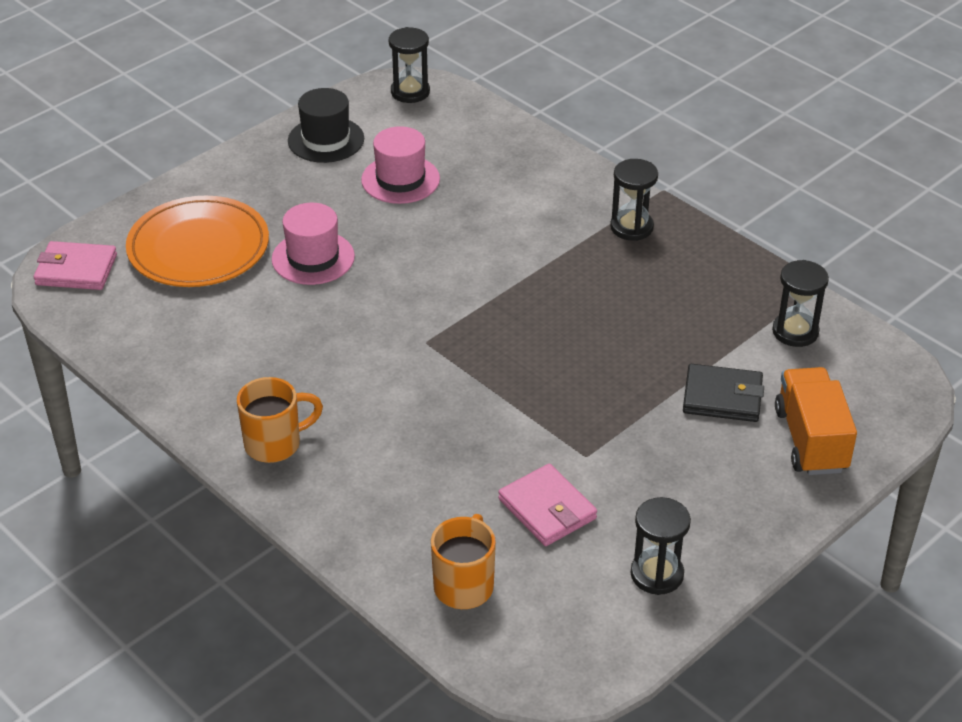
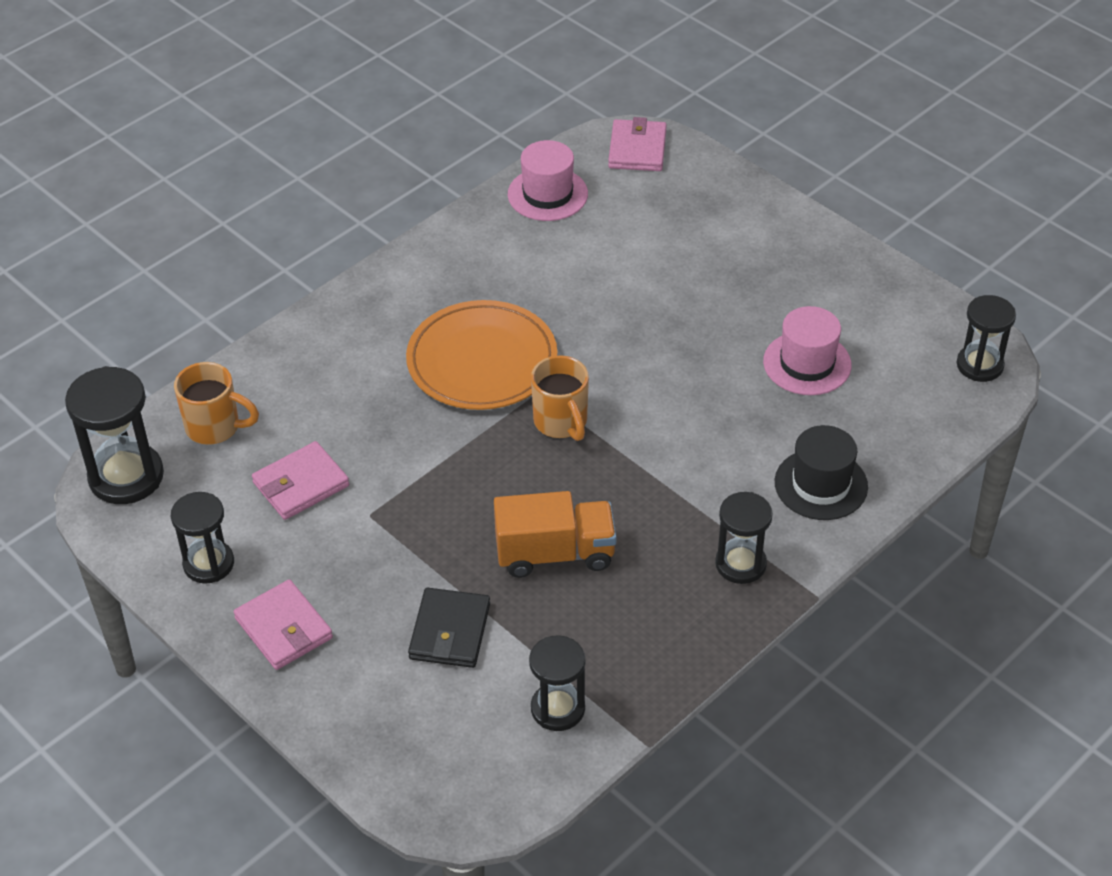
camera: 90 degrees right, 5 degrees up
(198, 248) = (675, 223): orange plate -> orange plate (482, 361)
(275, 444) = (399, 296): orange mug -> orange mug (561, 422)
(313, 258) = (665, 304): pink hat -> pink hat (547, 194)
(326, 140) = (871, 301): black hat -> black hat (821, 484)
(537, 657) = (126, 477): none -> black hourglass
(732, 510) = (284, 628): none -> pink wallet
(810, 440) = (379, 706): orange truck -> orange truck (555, 553)

